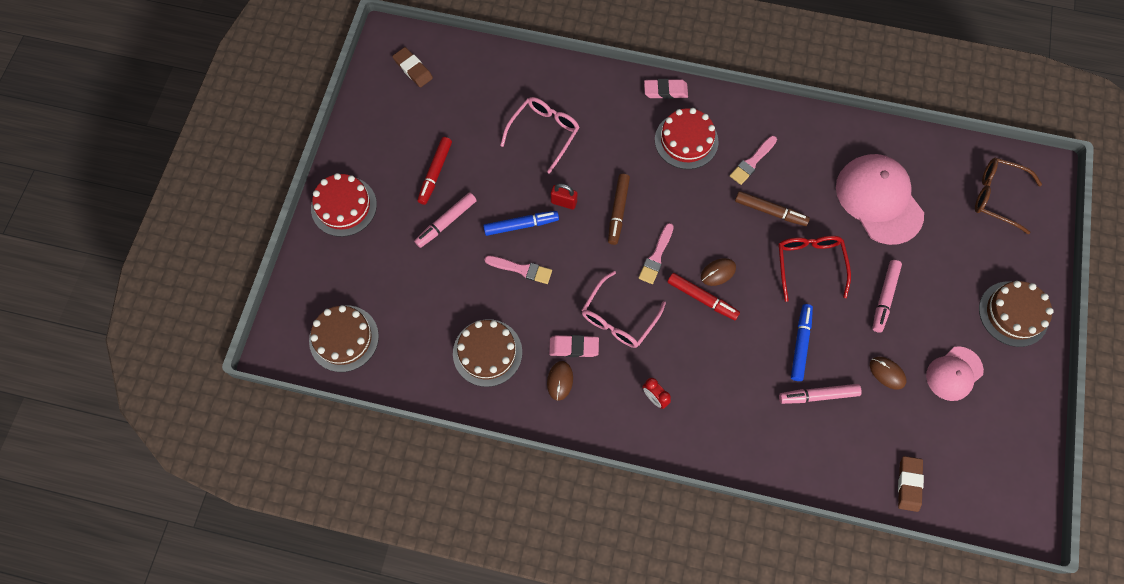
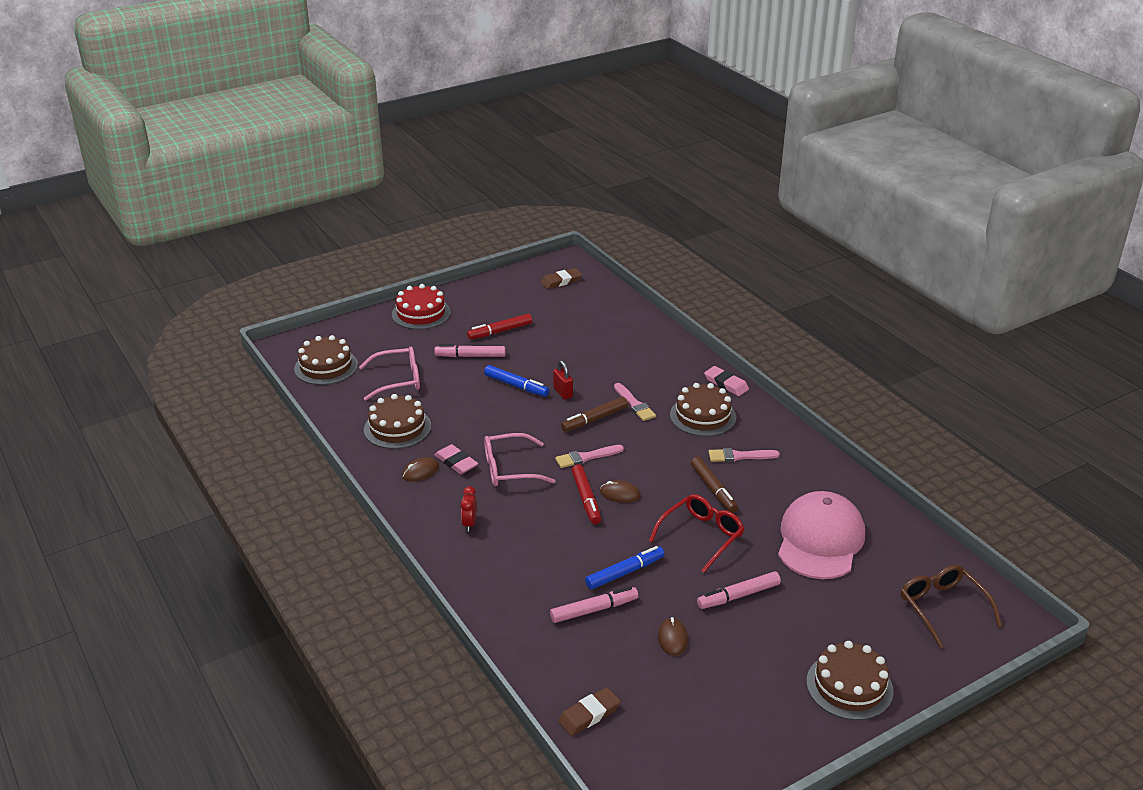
camera: 45 degrees right, 35 degrees down
(413, 69) = (561, 281): brown eraser -> brown eraser turned 60 degrees clockwise
(521, 269) = (482, 405): pink brush -> pink brush (634, 404)
(544, 133) = (602, 354): pink glasses -> pink glasses (398, 380)
(686, 140) = (703, 416): red cake -> brown cake
(818, 395) = (594, 610): pink marker -> pink marker turned 120 degrees clockwise
(954, 373) = (733, 681): pink cap -> none

